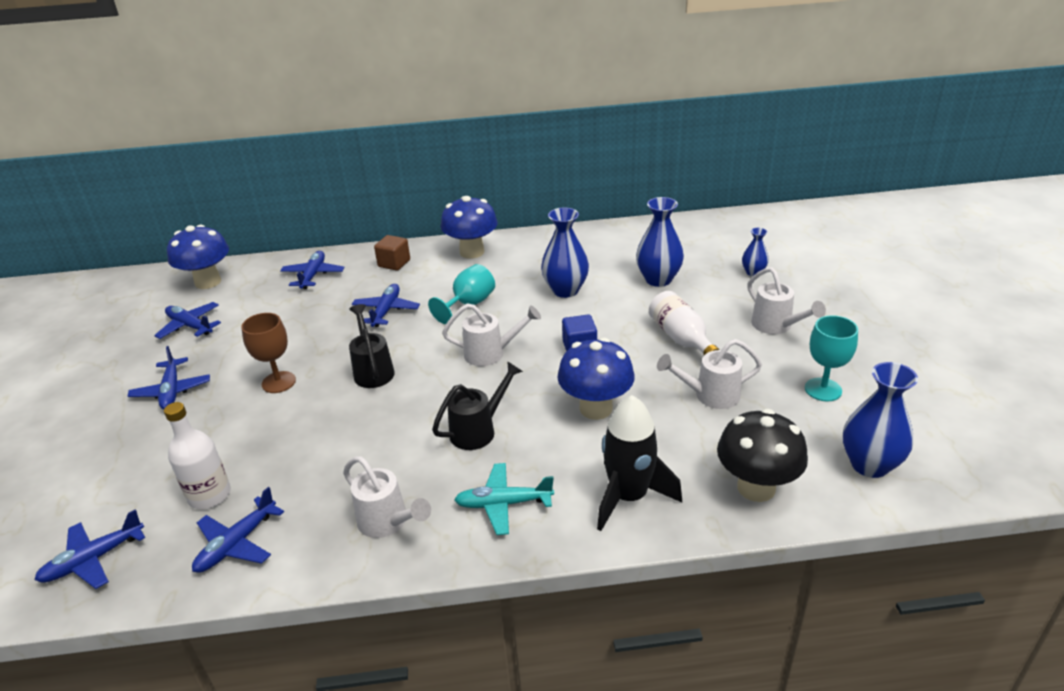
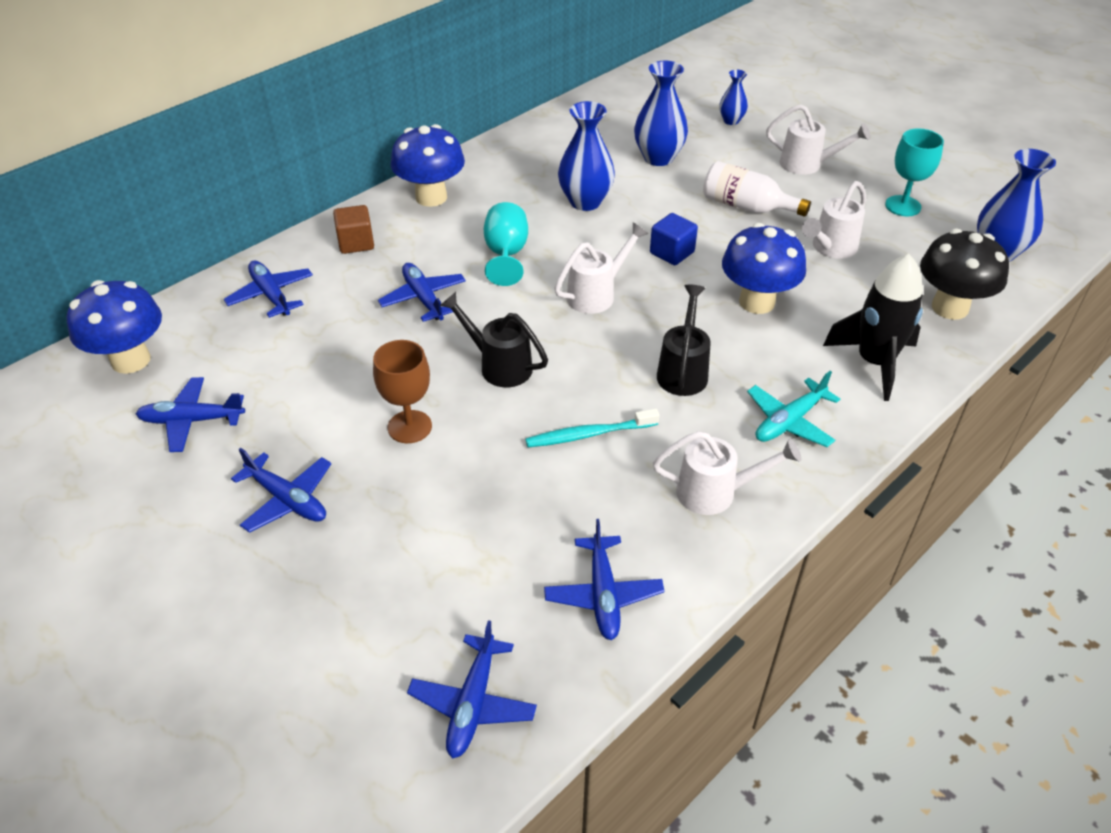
camera: 40 degrees left, 10 degrees up
(209, 495) = (505, 572): white bottle -> none
(365, 440) = (589, 434): none -> turquoise toothbrush

